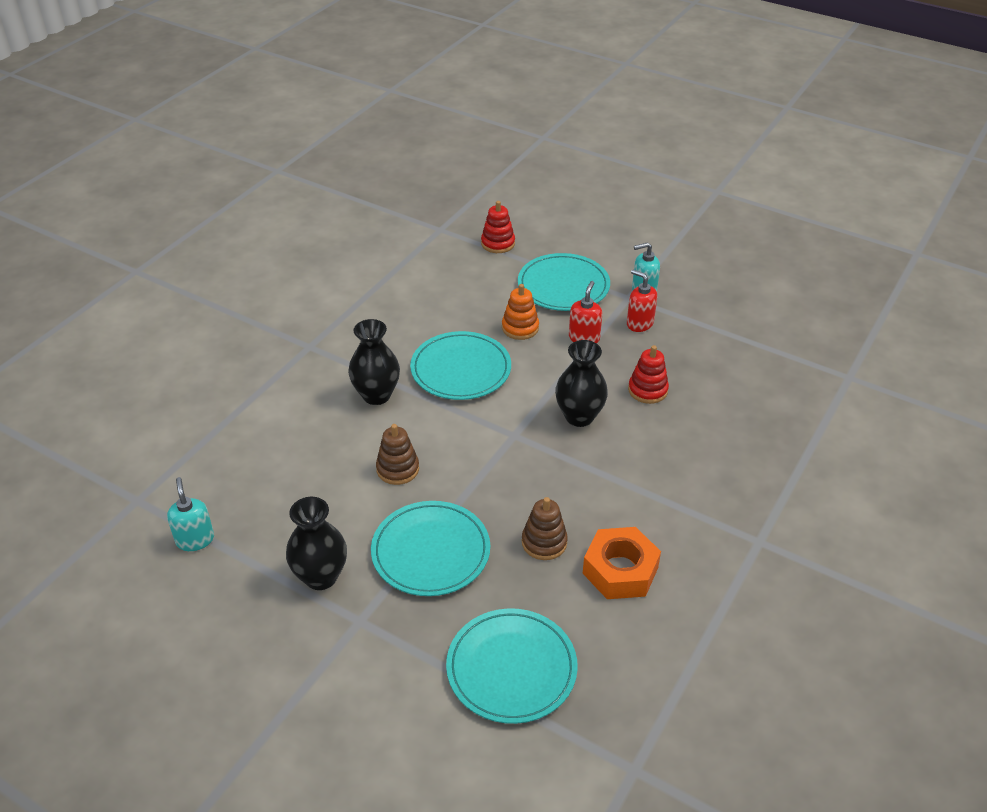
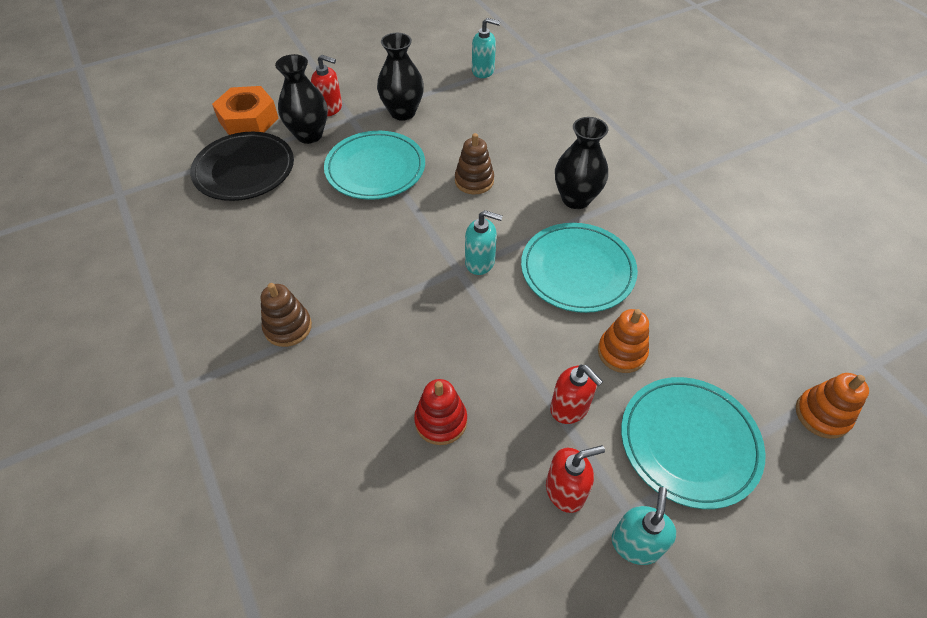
camera: 120 degrees right, 10 degrees up
(353, 653) = (330, 108): none -> red soap dispenser
(495, 425) = (480, 262): none -> turquoise soap dispenser
(498, 243) = (822, 415): red stacking toy -> orange stacking toy
(511, 668) = (244, 170): turquoise plate -> black plate
(544, 542) = (325, 234): brown stacking toy -> brown stacking toy (288, 327)
(579, 416) = (446, 333): black vase -> black vase (309, 135)
(620, 570) = (255, 267): orange nut -> orange nut (248, 120)

